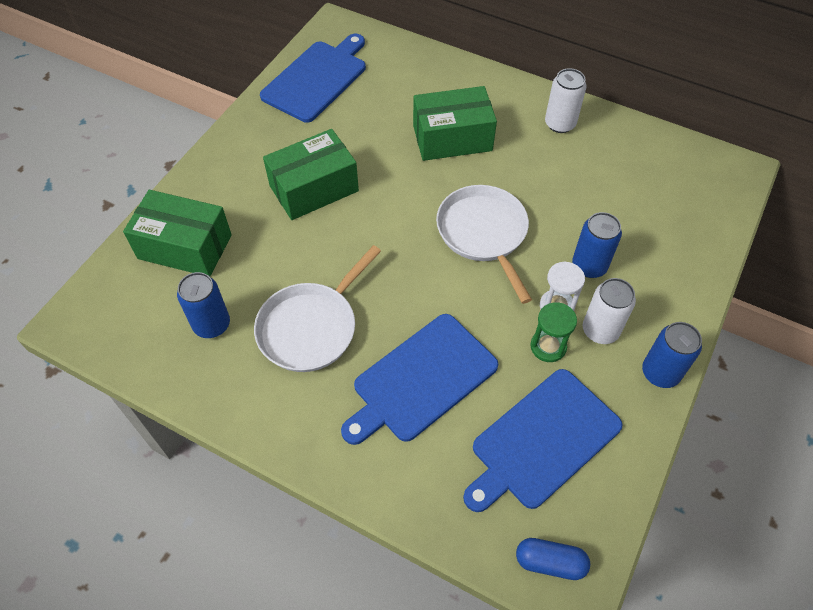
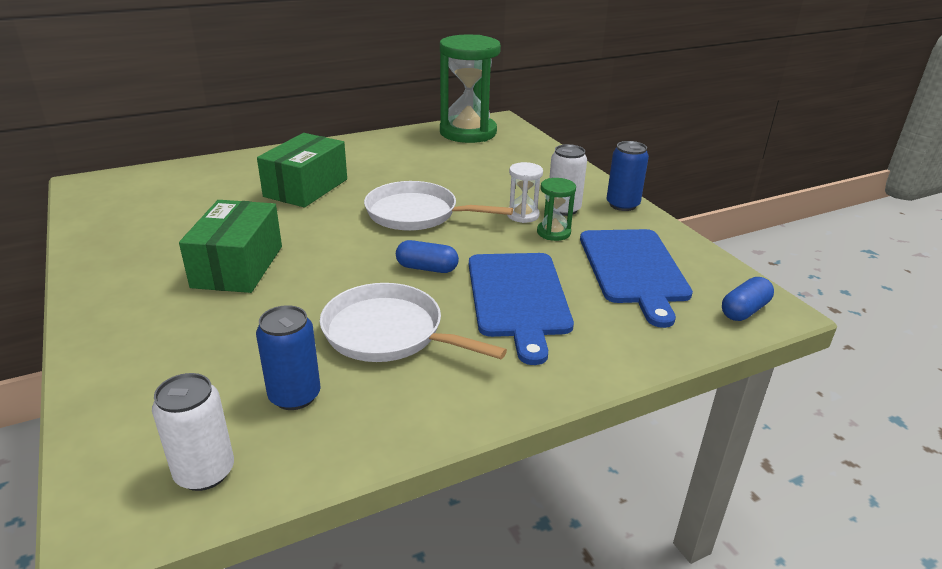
camera: 55 degrees left, 25 degrees down
(185, 246) = (165, 373): green box -> none
(311, 327) = (388, 332): white pan -> white pan turned 135 degrees clockwise
(317, 79) = (122, 215): blue cutting board -> none
(409, 295) = (427, 268): none -> blue capsule
(560, 124) = (368, 149): white can -> white can (204, 472)
(589, 266) = (504, 190): blue can -> none
(679, 165) = (468, 132): none -> green hourglass

